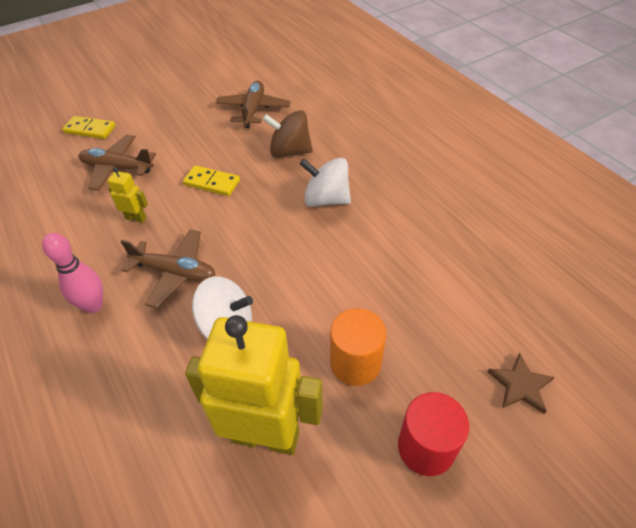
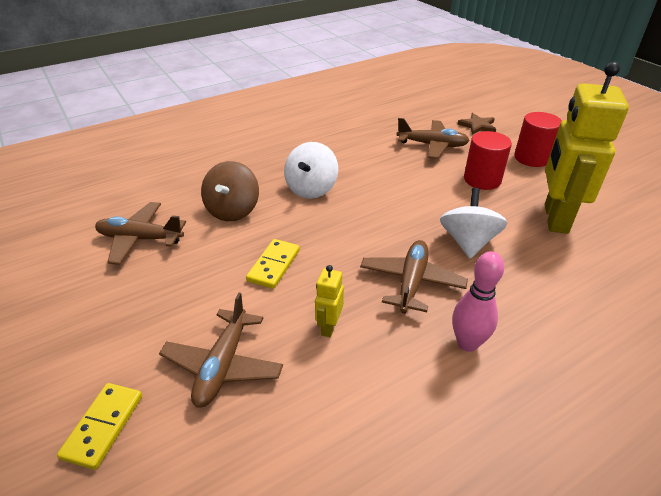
camera: 90 degrees left, 10 degrees down
(355, 363) = (482, 180): orange cylinder -> red cylinder
(441, 315) = (432, 145): none -> brown plane

